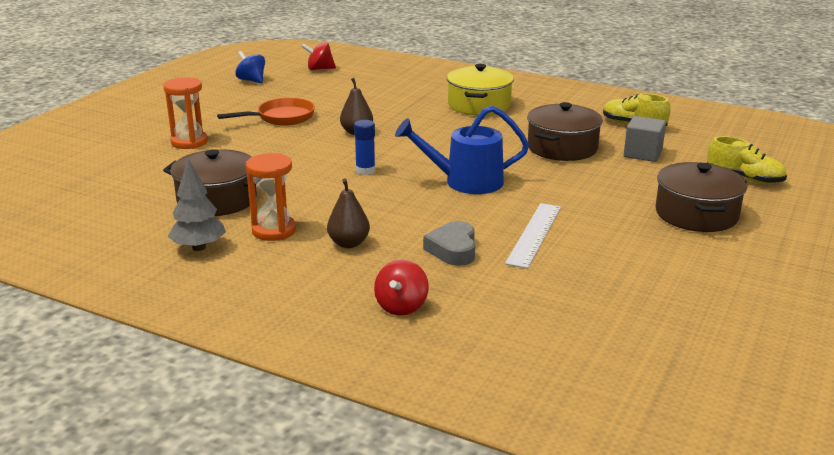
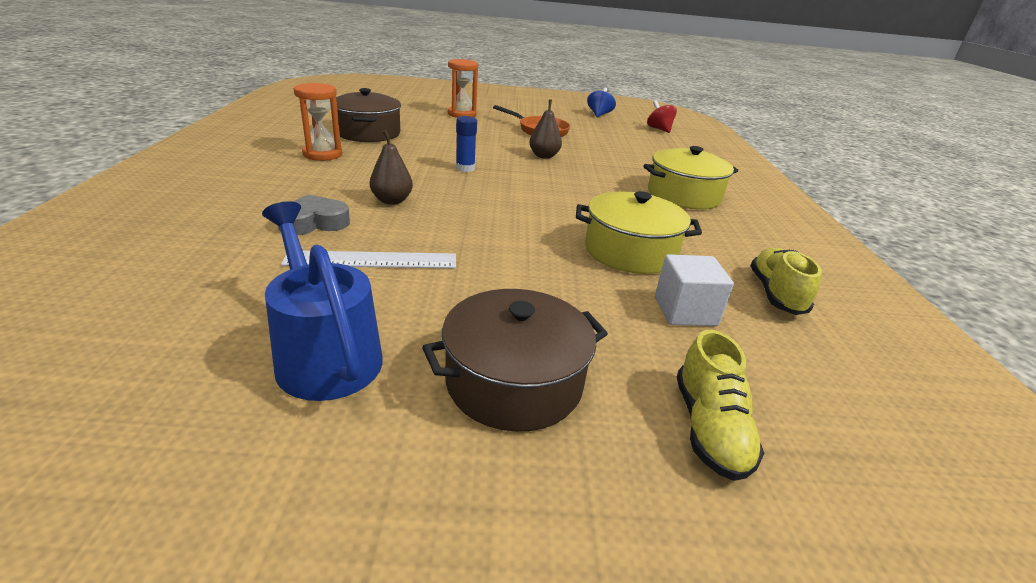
camera: 60 degrees right, 5 degrees up
(199, 247) = (283, 138): grey tree -> none
(348, 243) = (310, 180): brown pear -> brown pear (392, 201)
(401, 307) = (185, 214): red spinning top -> none
(466, 182) = (479, 211): blue watering can -> blue watering can (325, 354)
(562, 148) = (630, 251): brown pot -> yellow pot
(643, 154) = (685, 311): grey cube -> white cube

